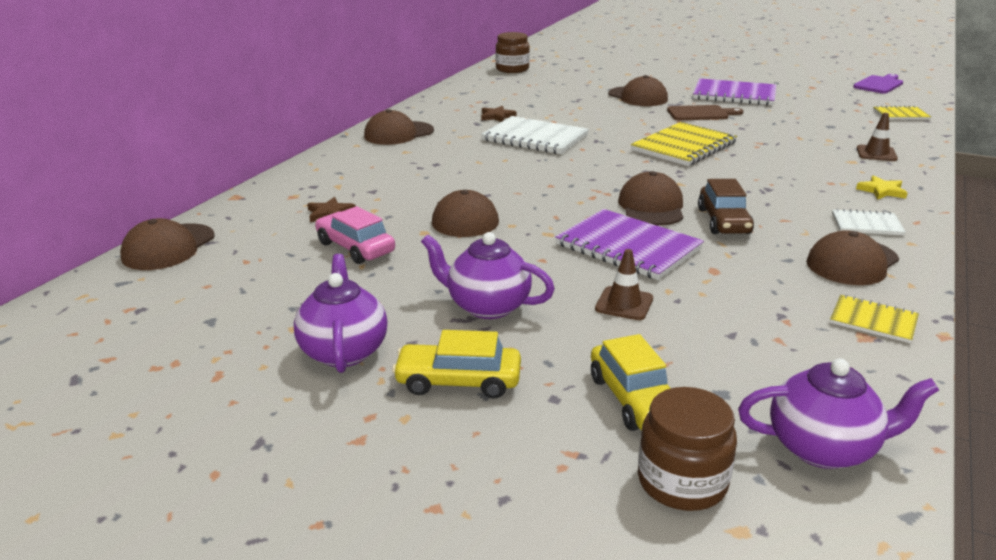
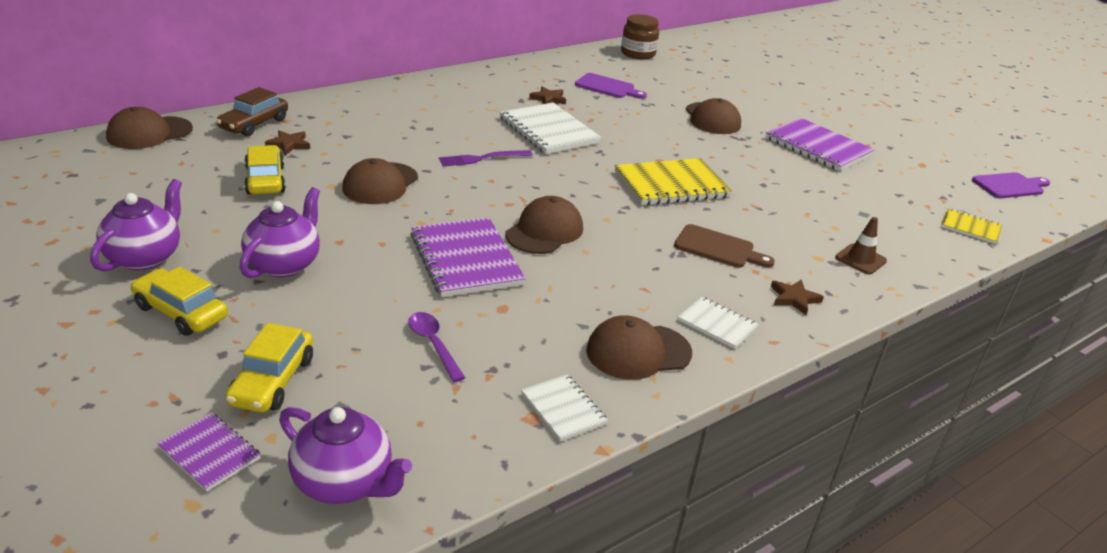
camera: 25 degrees right, 5 degrees up
(355, 248) = (265, 180): pink car -> yellow car
(398, 133) = (442, 89): brown cap -> none
(487, 306) = (284, 264): purple teapot -> purple teapot turned 60 degrees clockwise
(517, 172) = (482, 158): none -> purple fork
(528, 97) = (607, 87): none -> purple cutting board
(624, 304) = (385, 305): brown traffic cone -> none
(682, 482) = (209, 453): brown jar -> purple notebook
(700, 113) = (746, 156): brown cutting board -> brown cutting board (718, 248)
(710, 316) = (433, 344): none -> purple spoon
(723, 221) = (585, 269): brown car -> brown car (254, 124)
(873, 320) = (563, 409): yellow notebook -> white notebook
(881, 191) = (794, 298): yellow star -> brown star

